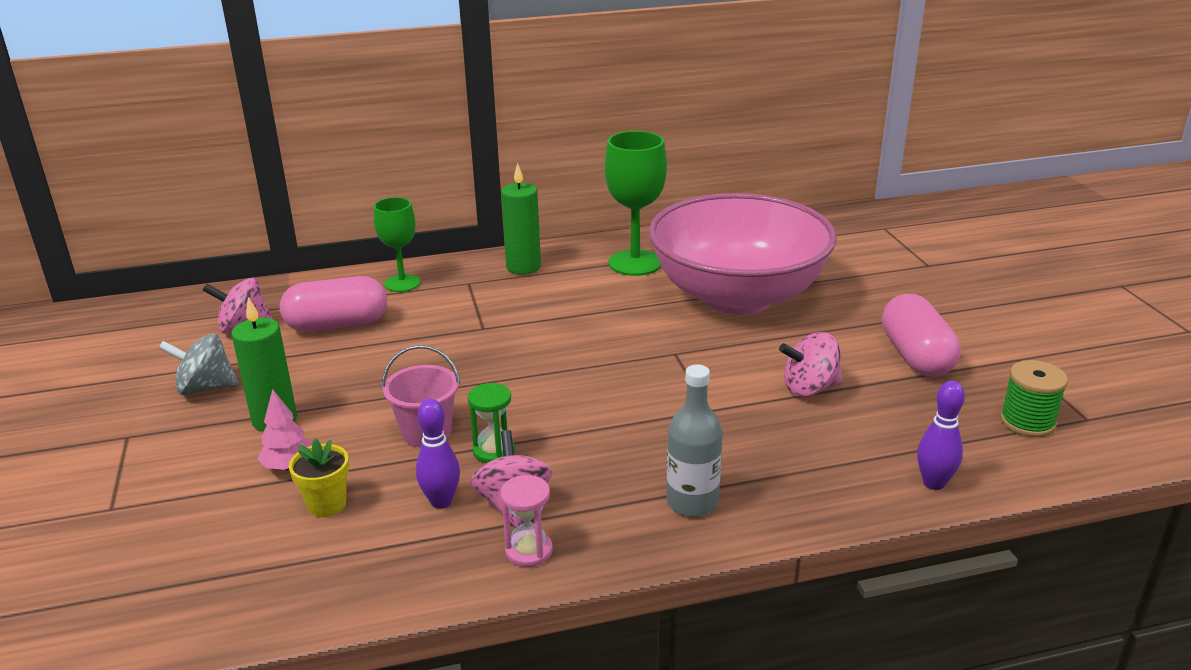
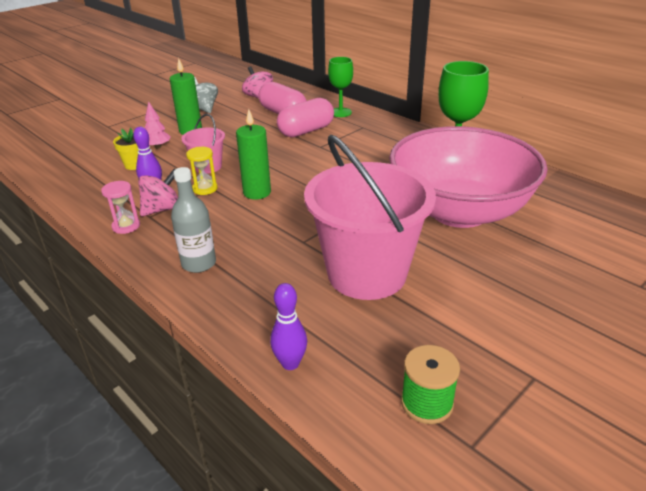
camera: 60 degrees right, 5 degrees up
(494, 451) = (205, 189): green hourglass -> yellow hourglass
(523, 267) = (400, 134): green candle -> green candle (257, 192)
(809, 388) = (367, 274): pink spinning top -> pink bucket
(916, 356) = (468, 314): pink capsule -> pink capsule (306, 131)

